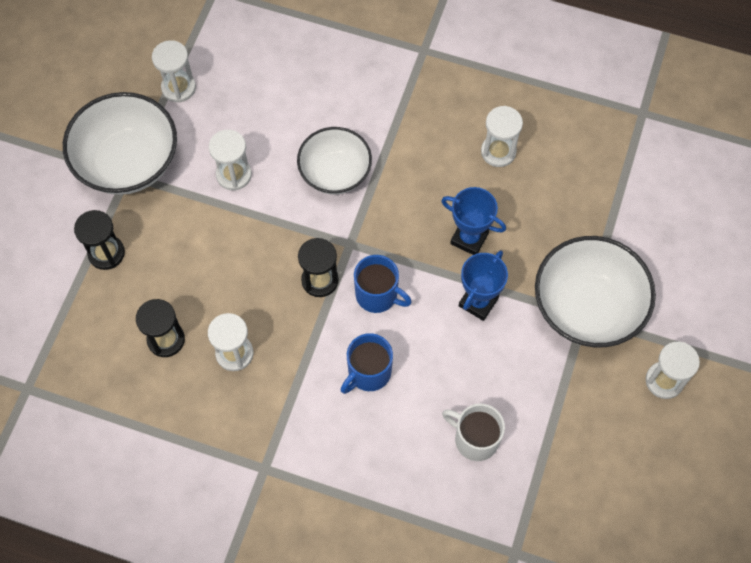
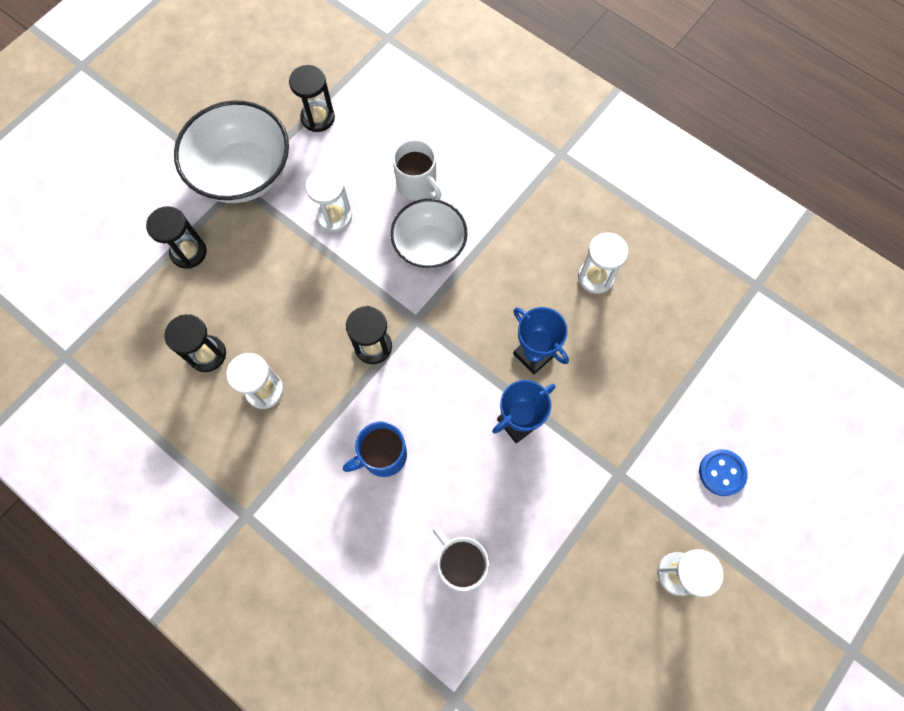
camera: 20 degrees right, 5 degrees up
(178, 88) = (318, 118): white hourglass -> black hourglass
(301, 121) = (417, 185): none -> white mug
(377, 295) = (422, 380): blue mug -> none
(587, 307) = (626, 466): white bowl -> none
(671, 284) = (722, 473): none -> blue button

